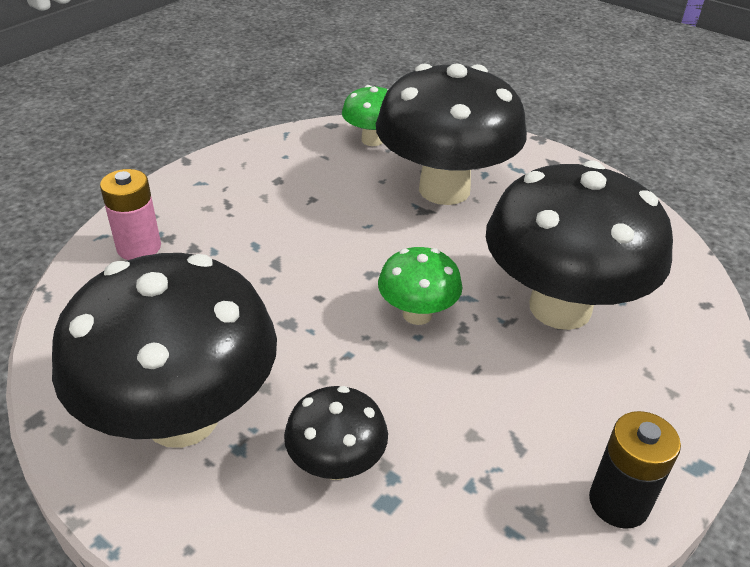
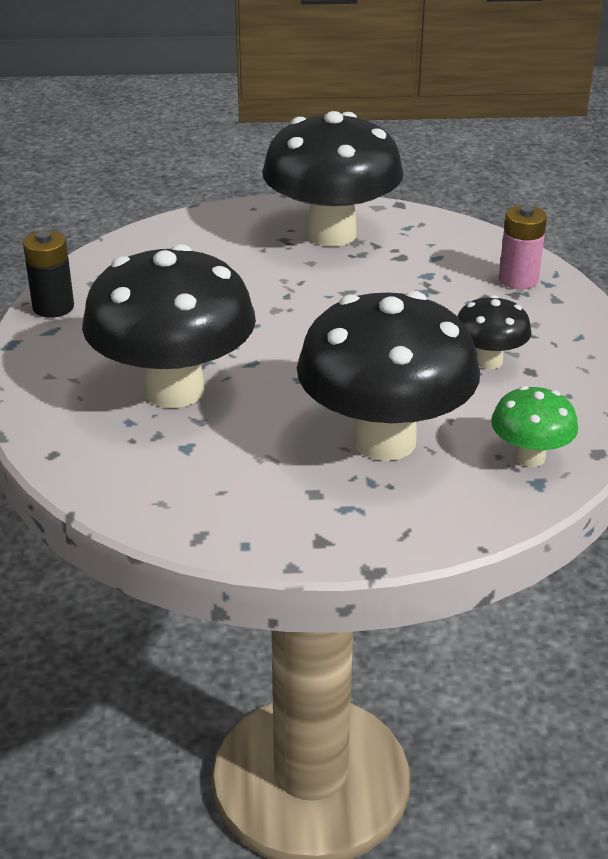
camera: 140 degrees right, 5 degrees down
(336, 464) = (225, 255): black mushroom -> black mushroom (489, 361)
(417, 314) = (273, 335): green mushroom -> none

